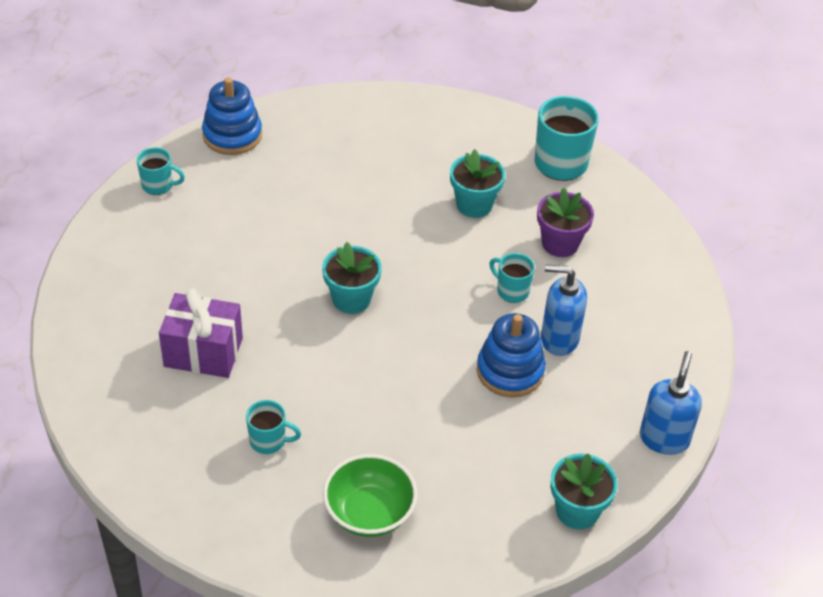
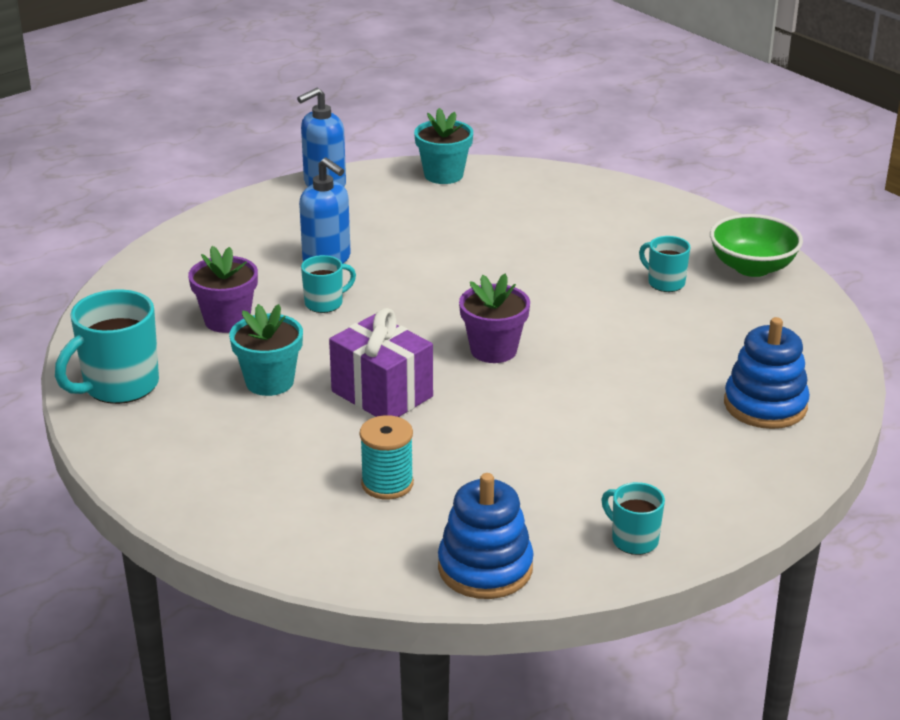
camera: 145 degrees left, 15 degrees down
(203, 352) = (685, 360): purple gift -> purple gift (382, 394)
(330, 163) = (387, 484): none -> turquoise spool
(351, 299) = (493, 350): turquoise flower pot -> purple flower pot
(369, 513) = (611, 221): green bowl -> green bowl (752, 267)
(510, 371) = (398, 255): blue stacking toy -> blue stacking toy (765, 405)
(511, 291) = (325, 303): turquoise mug -> turquoise mug turned 105 degrees counterclockwise

